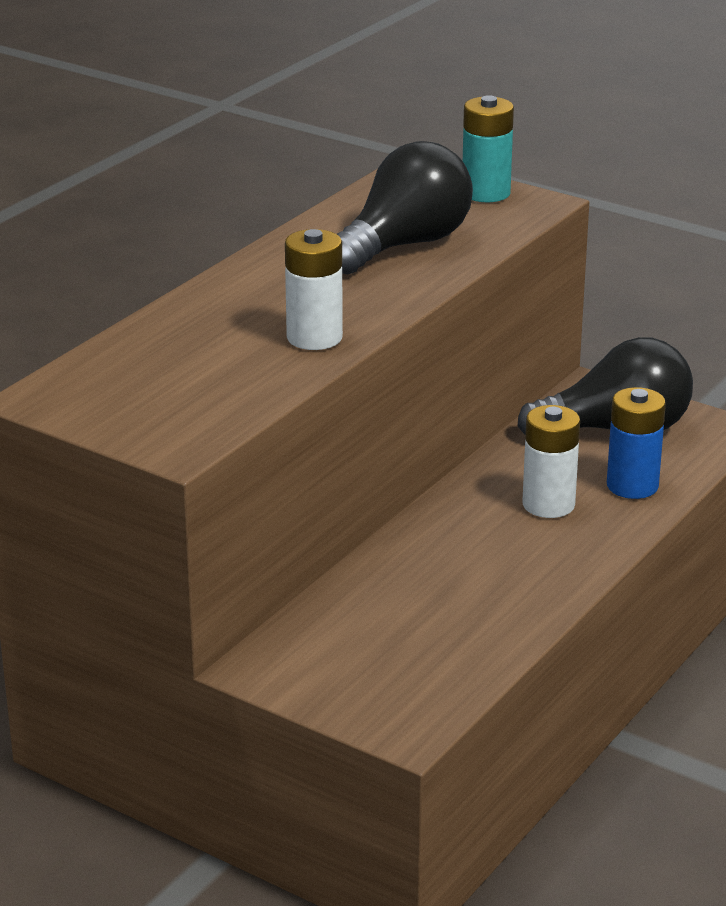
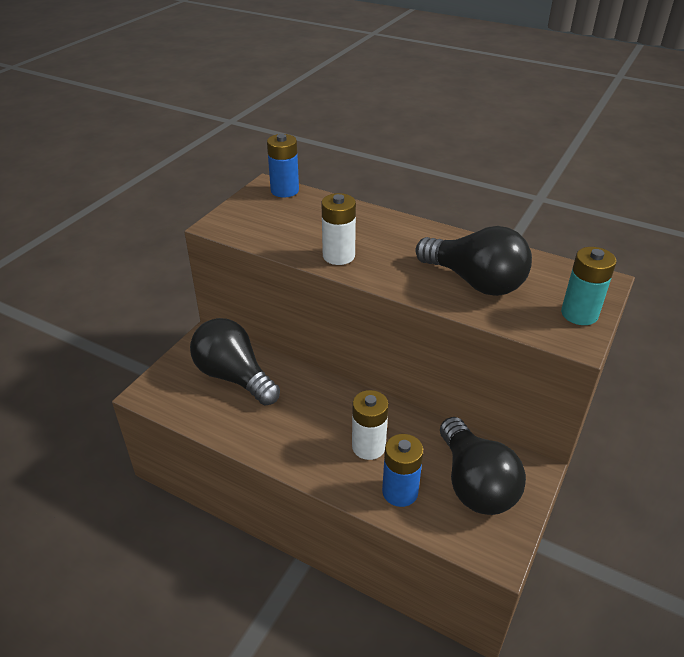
camera: 85 degrees right, 10 degrees up
(69, 380) = (284, 190): none -> blue battery
(376, 629) = (234, 376): none -> black light bulb

